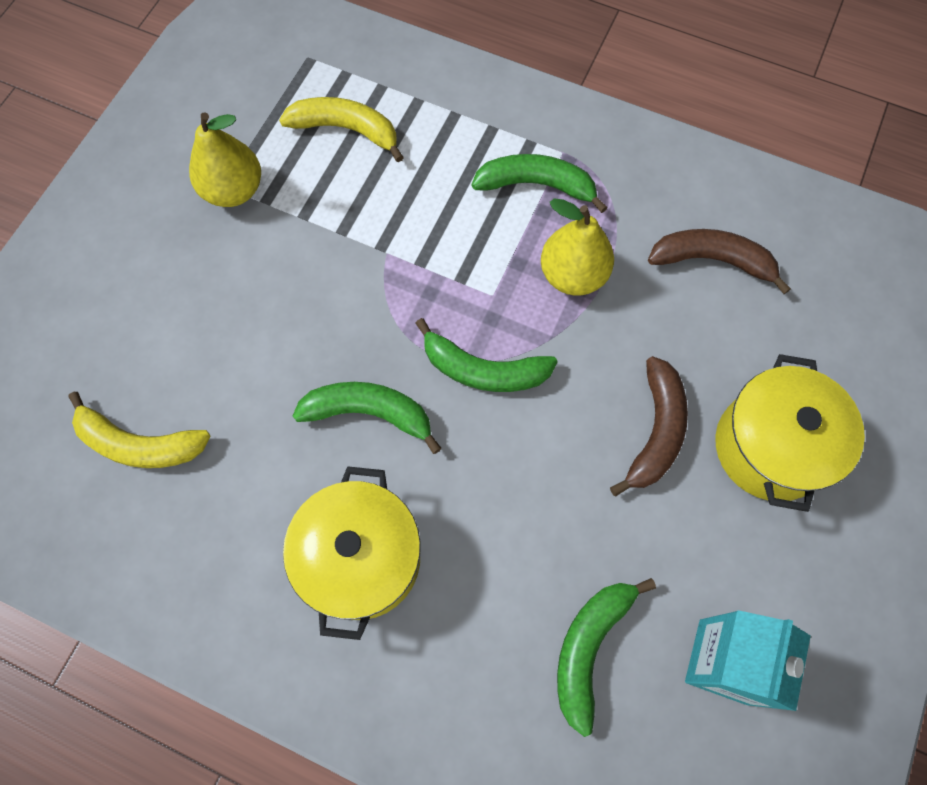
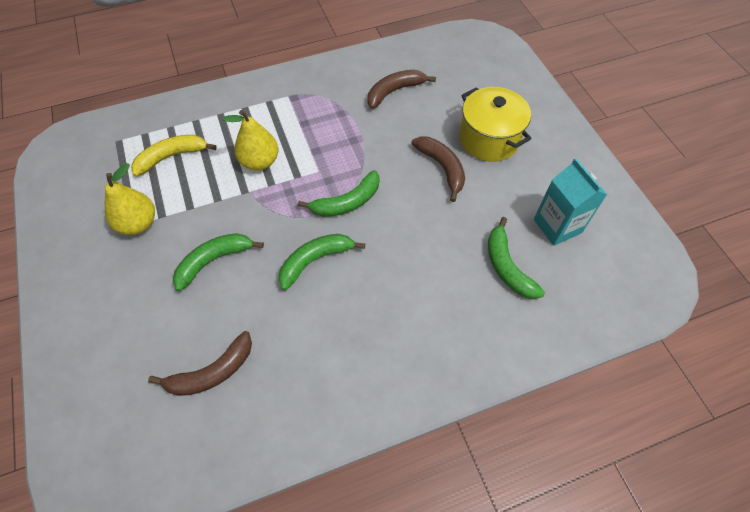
camera: 45 degrees left, 10 degrees down
(139, 444) = (212, 372): yellow banana -> brown banana
(361, 559) = (378, 320): yellow pot -> none
(536, 185) = (290, 116): green banana -> green banana (213, 261)
(573, 275) = (344, 138): yellow pear -> yellow pear (260, 162)

